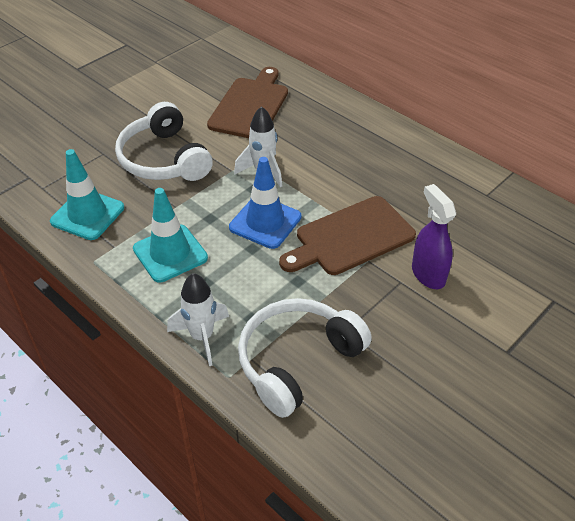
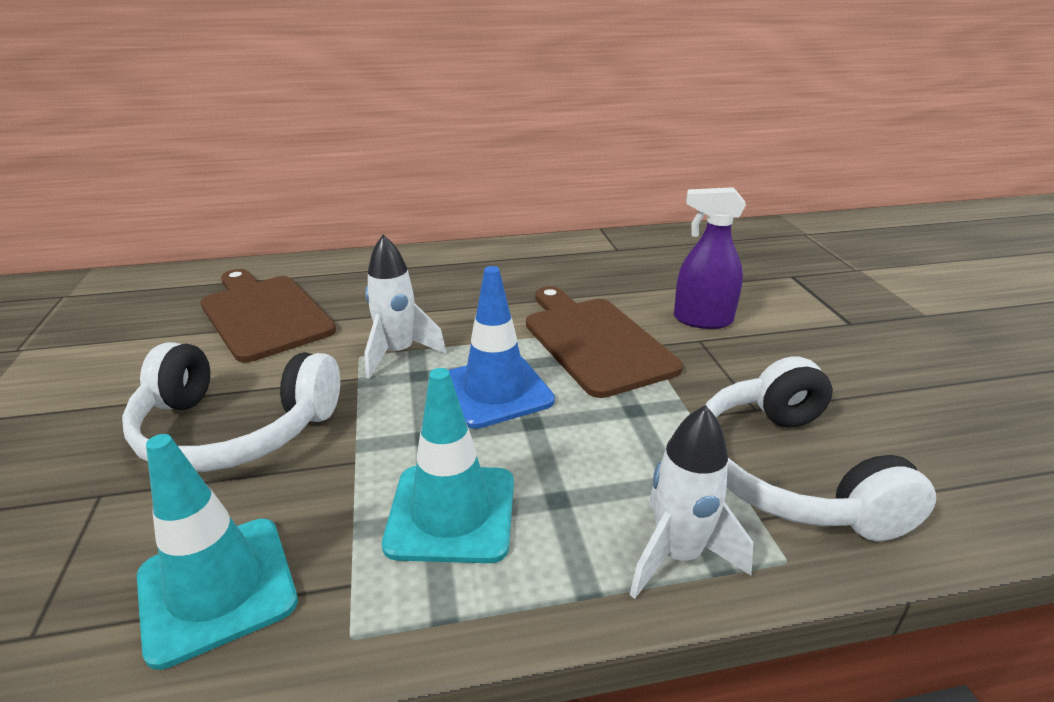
camera: 55 degrees left, 15 degrees down
(350, 237) = (595, 341): brown cutting board -> brown cutting board turned 150 degrees clockwise

